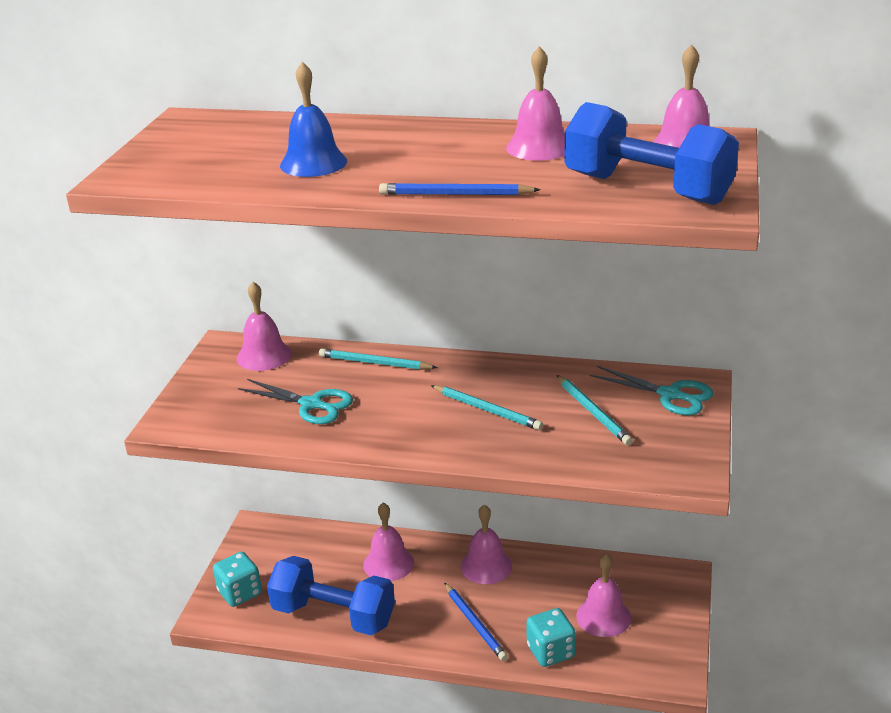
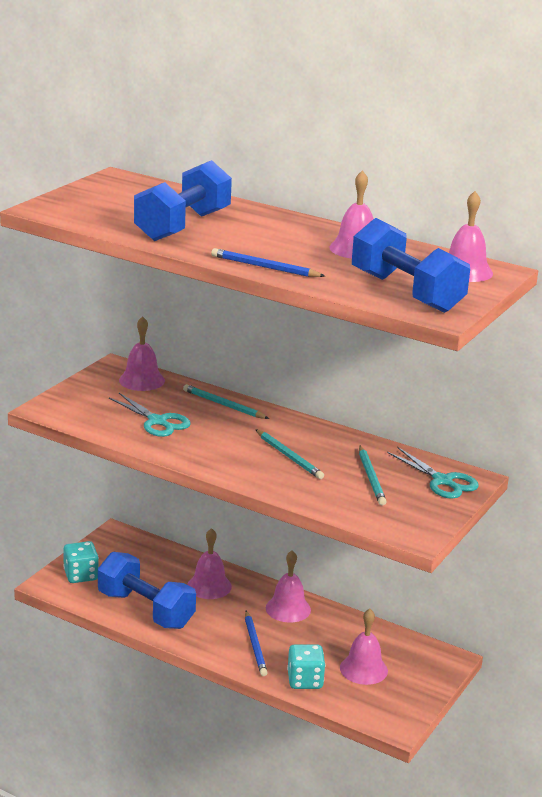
camera: 15 degrees right, 5 degrees down
(313, 163) = (182, 226): blue bell -> blue dumbbell

